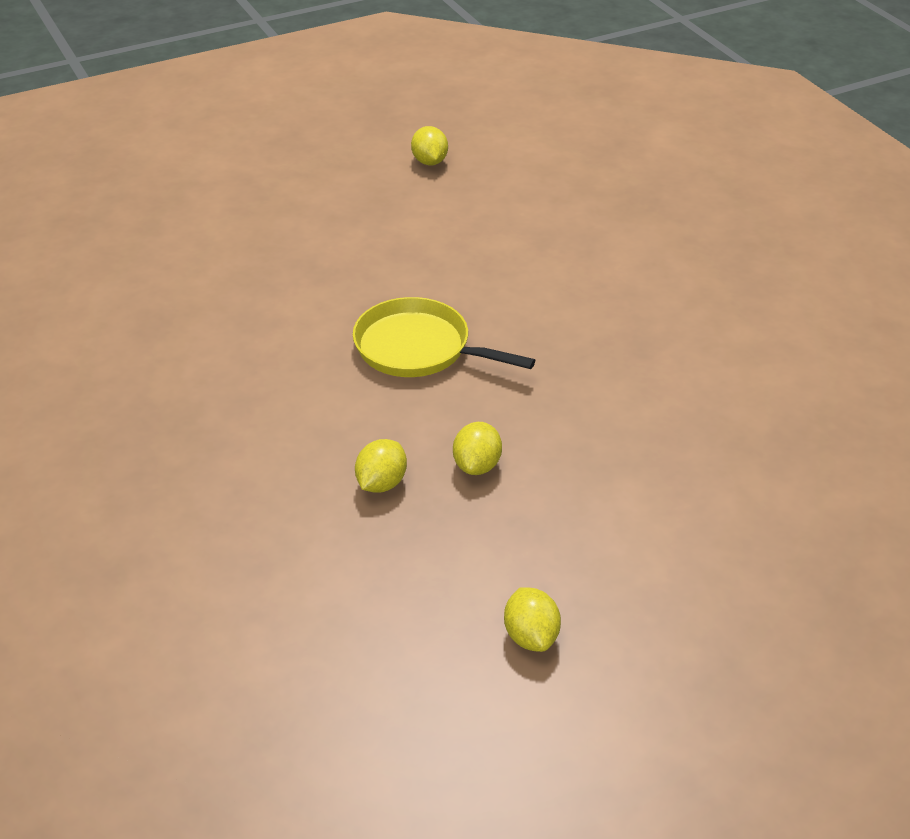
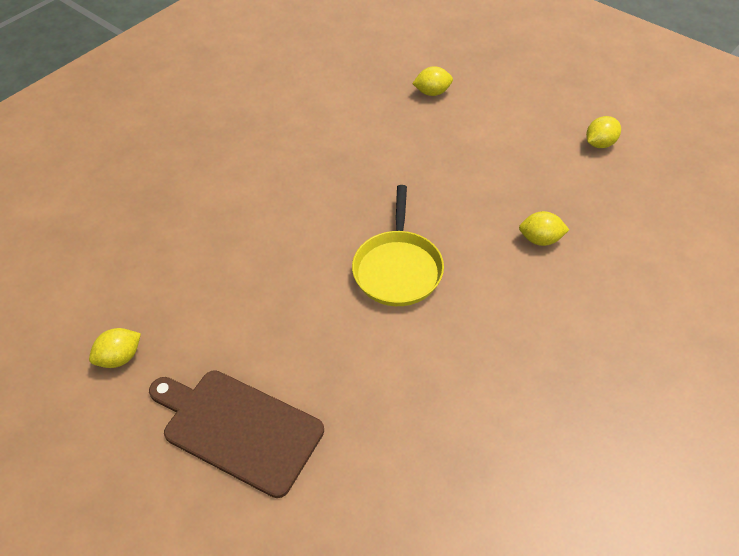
camera: 110 degrees left, 10 degrees up
(303, 209) = (238, 429): none -> brown cutting board
(477, 465) = (494, 201): yellow lemon -> yellow lemon (432, 92)

